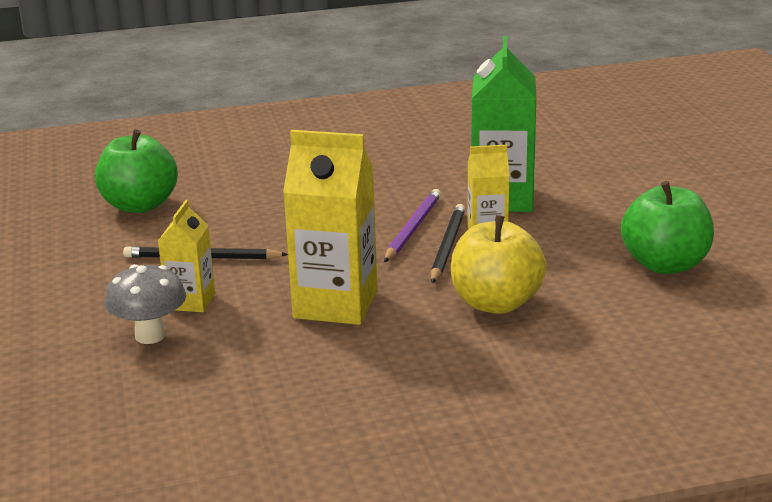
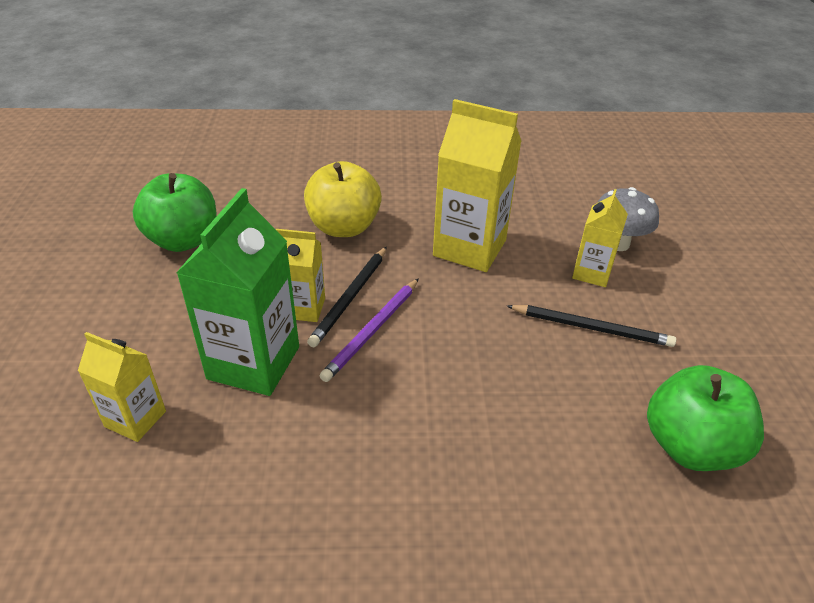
camera: 170 degrees left, 15 degrees up
(562, 165) = (135, 419): none -> yellow carton

